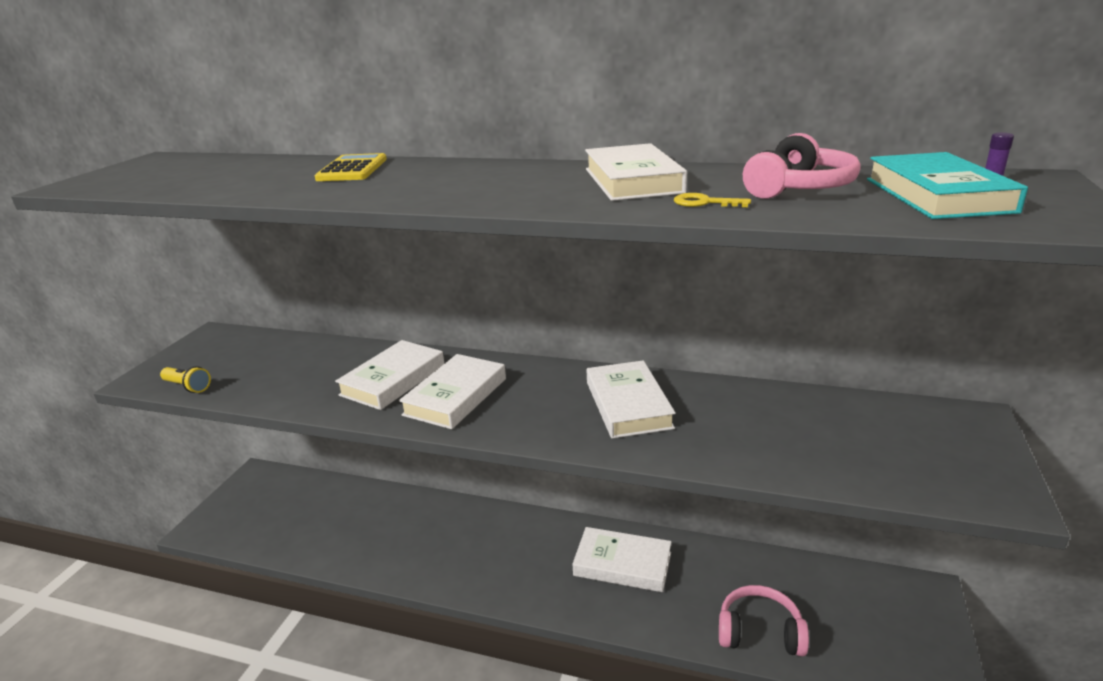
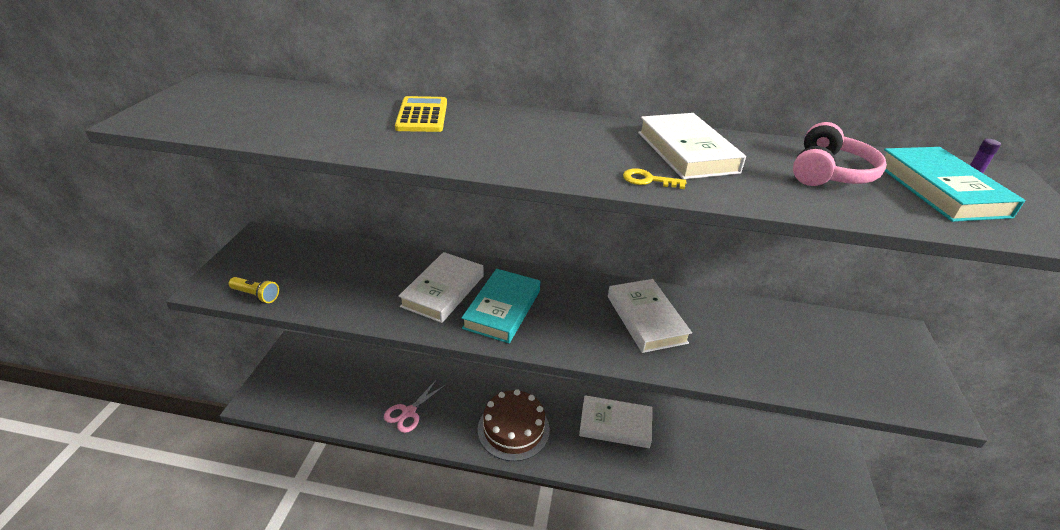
camera: 10 degrees left, 10 degrees up
(369, 545) = (409, 412): none -> pink scissors
(455, 396) = (502, 309): white book -> turquoise book
(491, 566) = (513, 429): none -> brown cake
(704, 203) = (763, 188): yellow key -> yellow key (648, 180)
(760, 632) = (725, 479): pink headphones -> none

